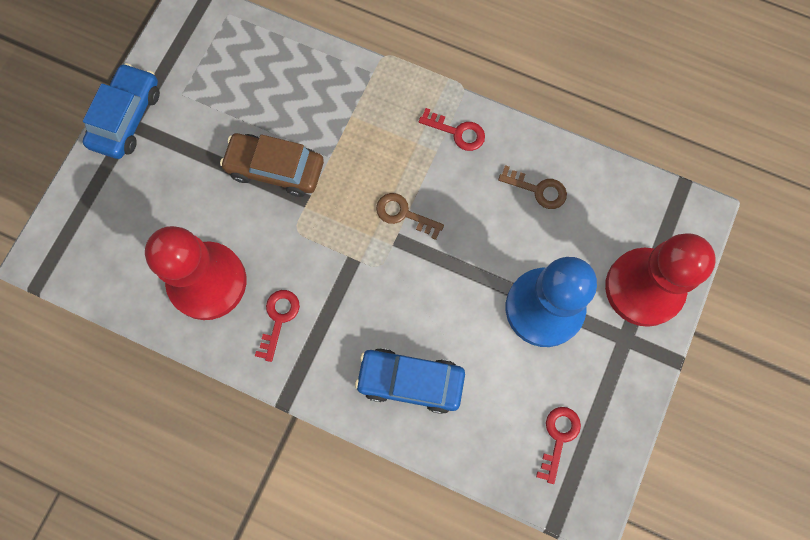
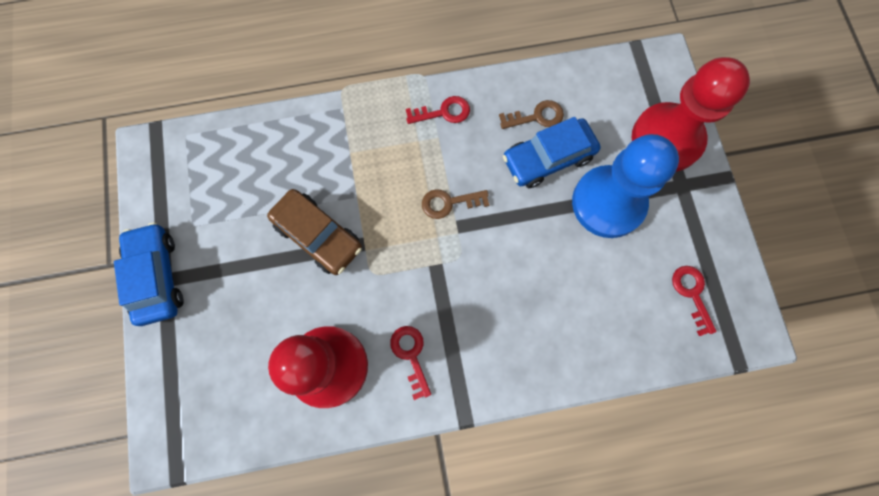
camera: 35 degrees left, 0 degrees up
(275, 169) = (318, 235): brown car -> brown car turned 120 degrees counterclockwise
(410, 381) = (552, 330): blue car -> blue car (548, 158)

